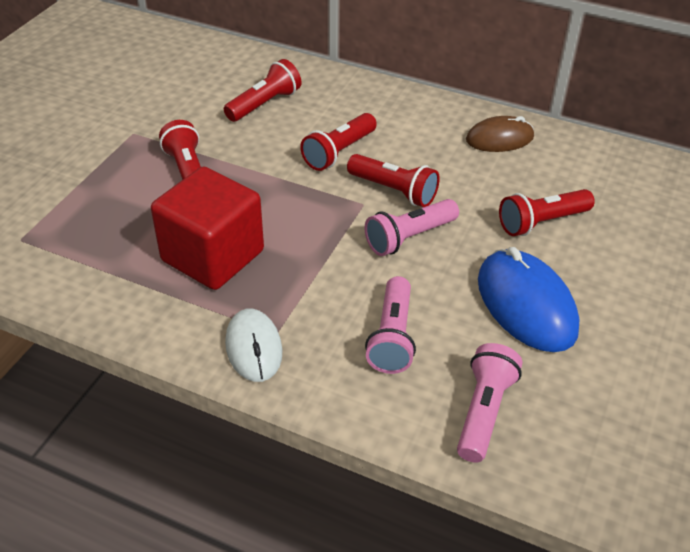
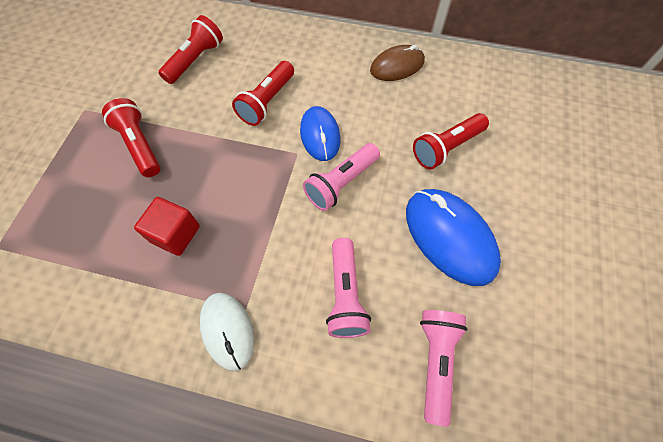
camera: 10 degrees left, 20 degrees up
(213, 256) = (175, 234): red cube -> red cube, size x0.56
(394, 191) = (320, 135): red flashlight -> blue mouse

